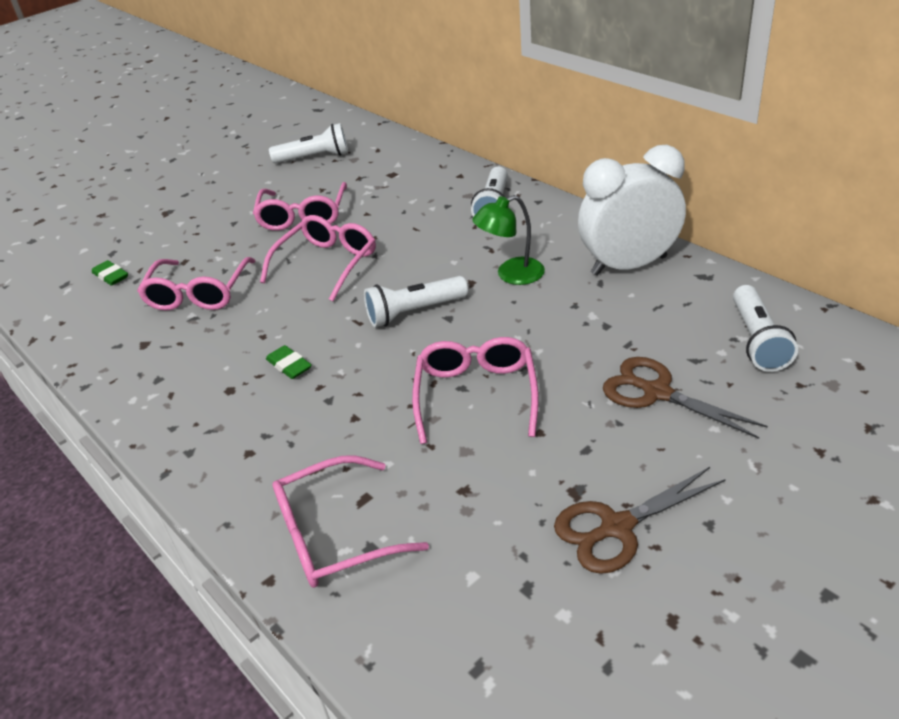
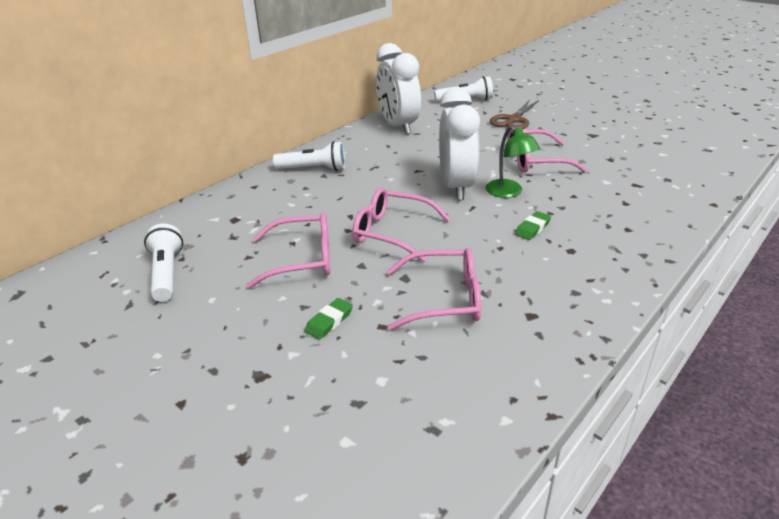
camera: 100 degrees left, 5 degrees down
(111, 276) = (413, 384): green eraser -> green eraser (329, 321)
(334, 535) = (668, 190): pink glasses -> none
(414, 312) = (456, 187): white flashlight -> white clock
(511, 275) = (408, 158): green lamp -> green lamp (509, 192)
(616, 527) = (609, 127): brown scissors -> none

